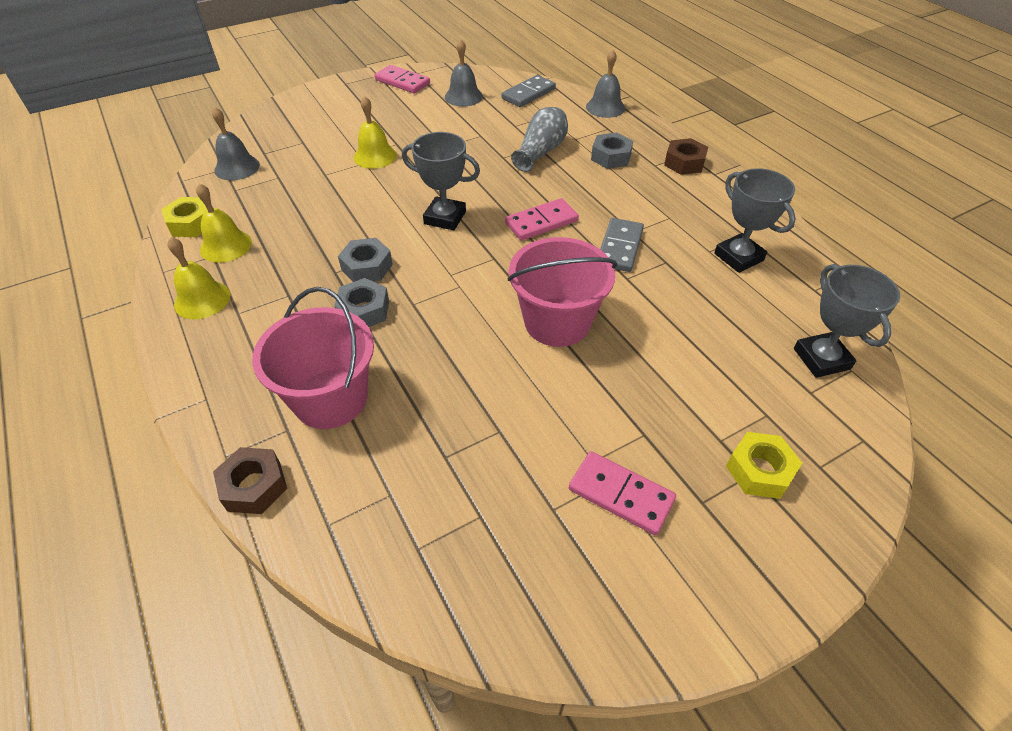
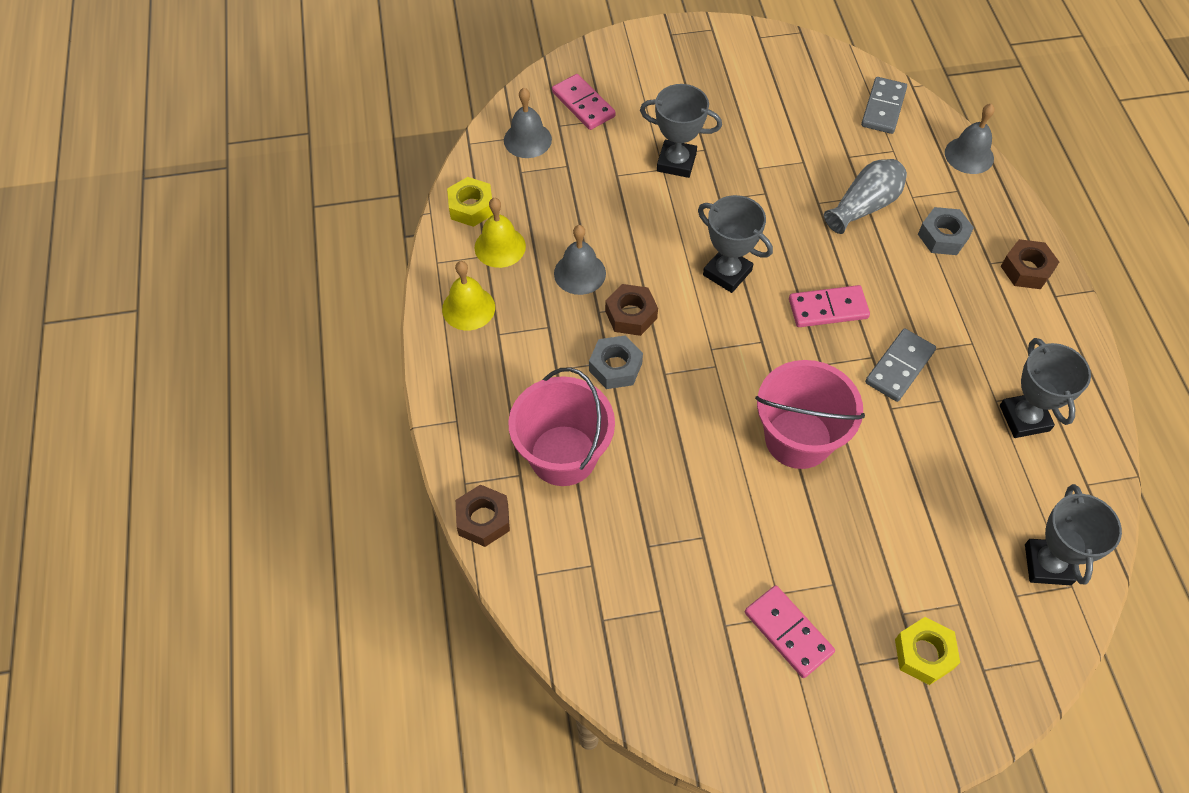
camera: 20 degrees right, 10 degrees up
(367, 267) = (631, 315): grey nut -> brown nut
(375, 156) = (676, 162): yellow bell -> grey trophy
(402, 82) = (738, 49): pink domino -> pink domino (583, 104)
(463, 96) = (803, 92): grey bell -> grey bell (579, 273)
(528, 94) = (883, 108): grey domino -> grey domino turned 45 degrees counterclockwise

